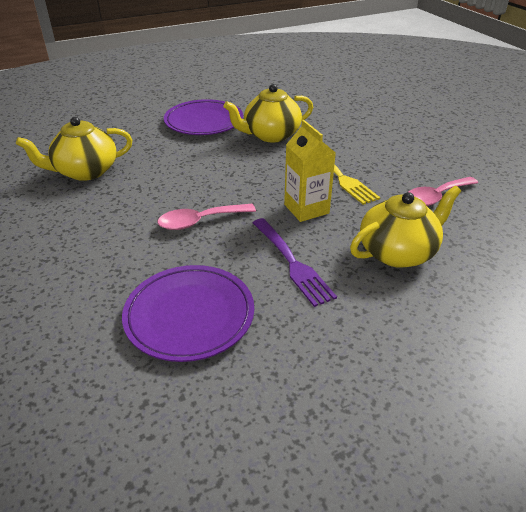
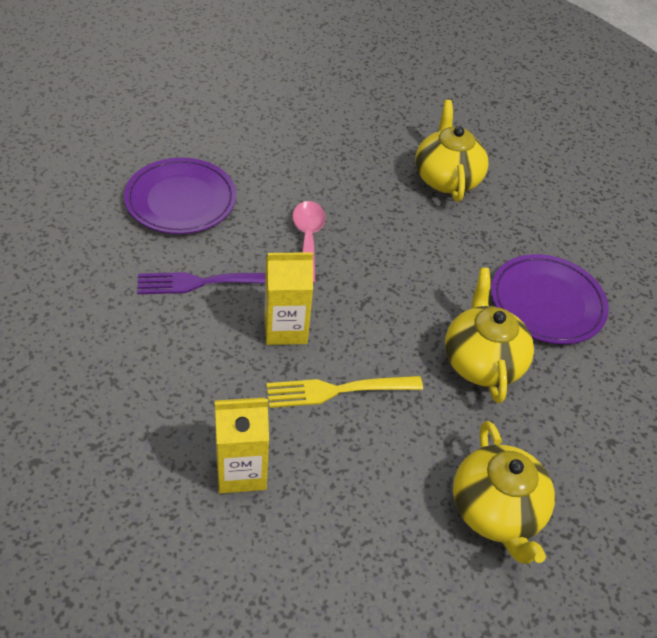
camera: 105 degrees right, 10 degrees up
(398, 252) = (166, 371): yellow teapot -> yellow teapot (496, 511)
(435, 197) = (241, 471): pink spoon -> yellow carton

